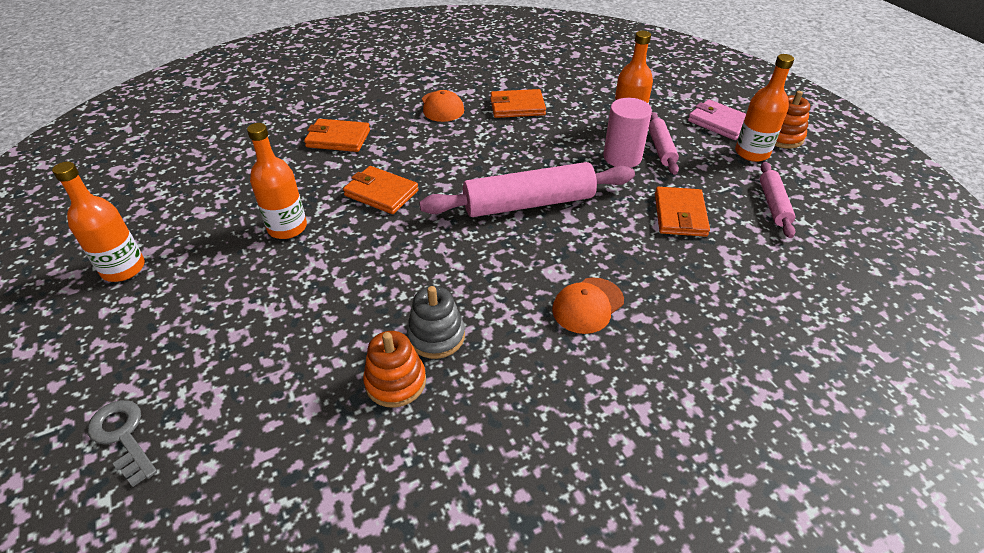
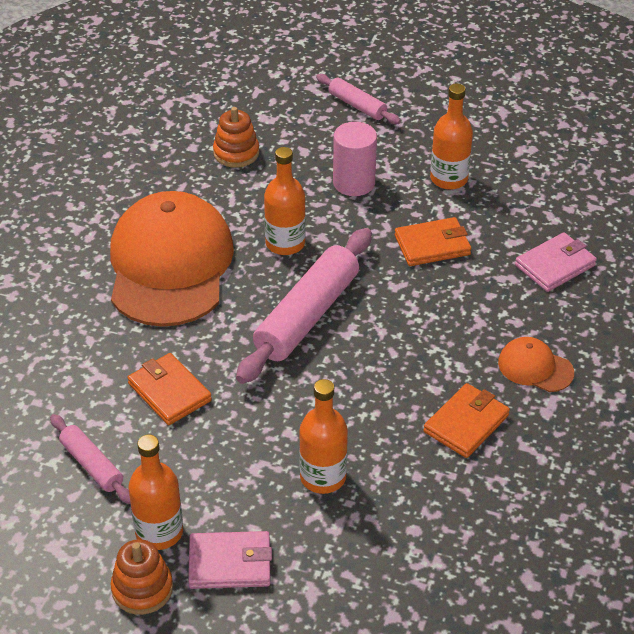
camera: 135 degrees right, 0 degrees up
(123, 269) = (494, 96): orange bottle -> orange bottle (285, 243)
(123, 436) = (335, 56): grey key -> none
(338, 138) = (555, 265): orange wallet -> pink wallet
(436, 336) = (245, 186): grey stacking toy -> none
(587, 305) = (170, 265): orange cap -> orange cap, size x2.35
(622, 157) = (284, 427): pink cylinder -> pink cylinder (354, 183)
(661, 148) = (258, 468): pink rolling pin -> pink rolling pin (357, 105)

